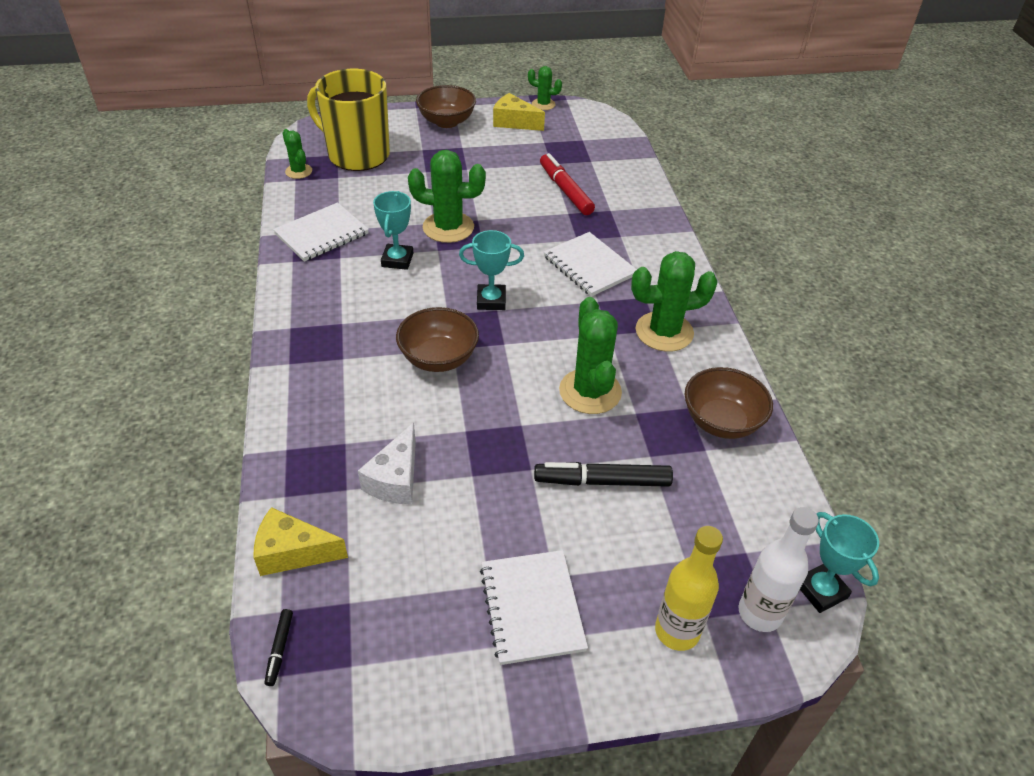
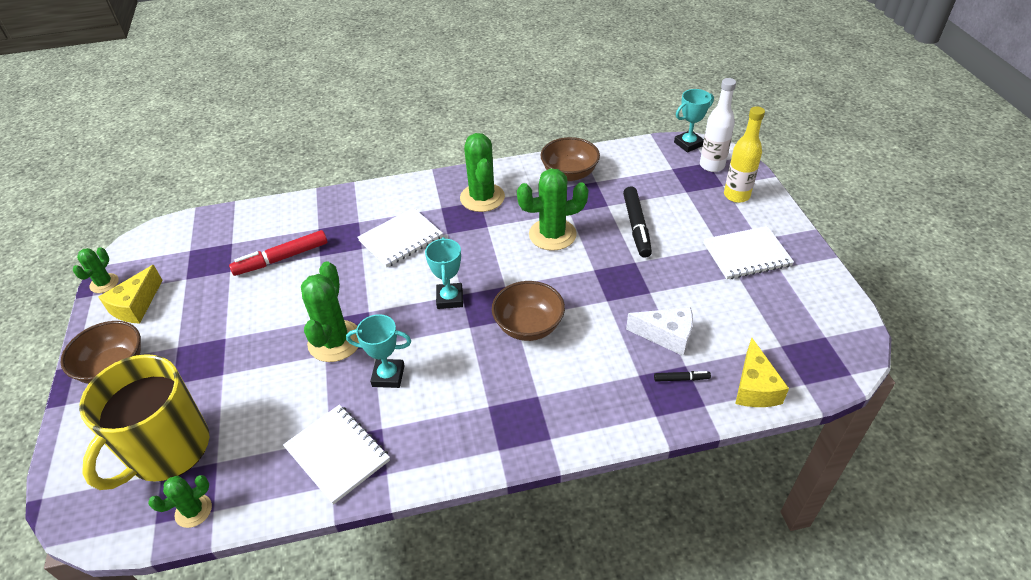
camera: 90 degrees left, 0 degrees up
(280, 649) = (833, 377): black marker -> black marker (681, 379)

